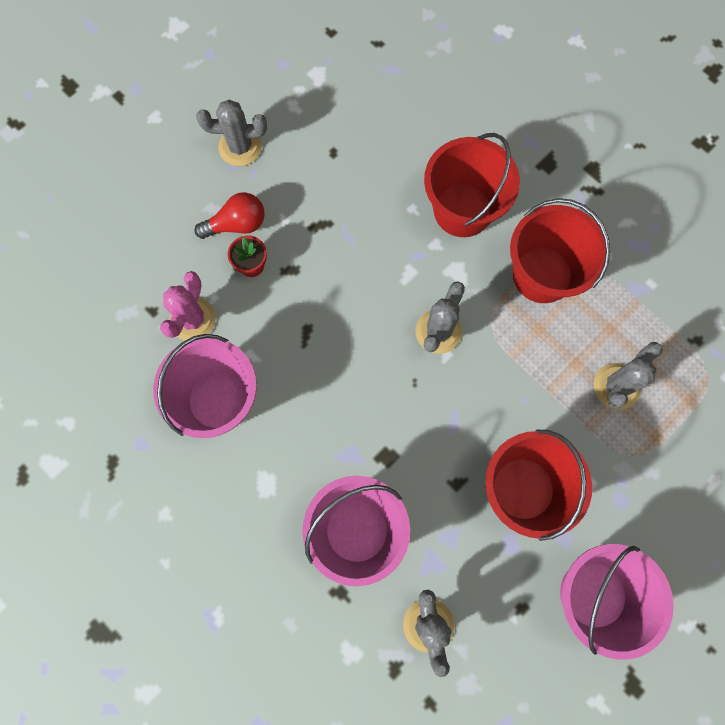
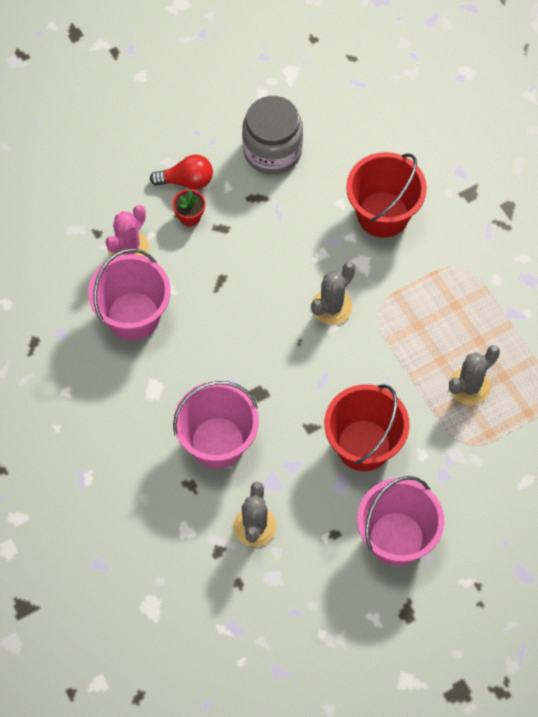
camera: 15 degrees right, 10 degrees down
(240, 147) = (207, 118): grey cactus -> none
(322, 167) = (272, 151): none -> grey jar
(542, 275) = (435, 283): red bucket -> none

